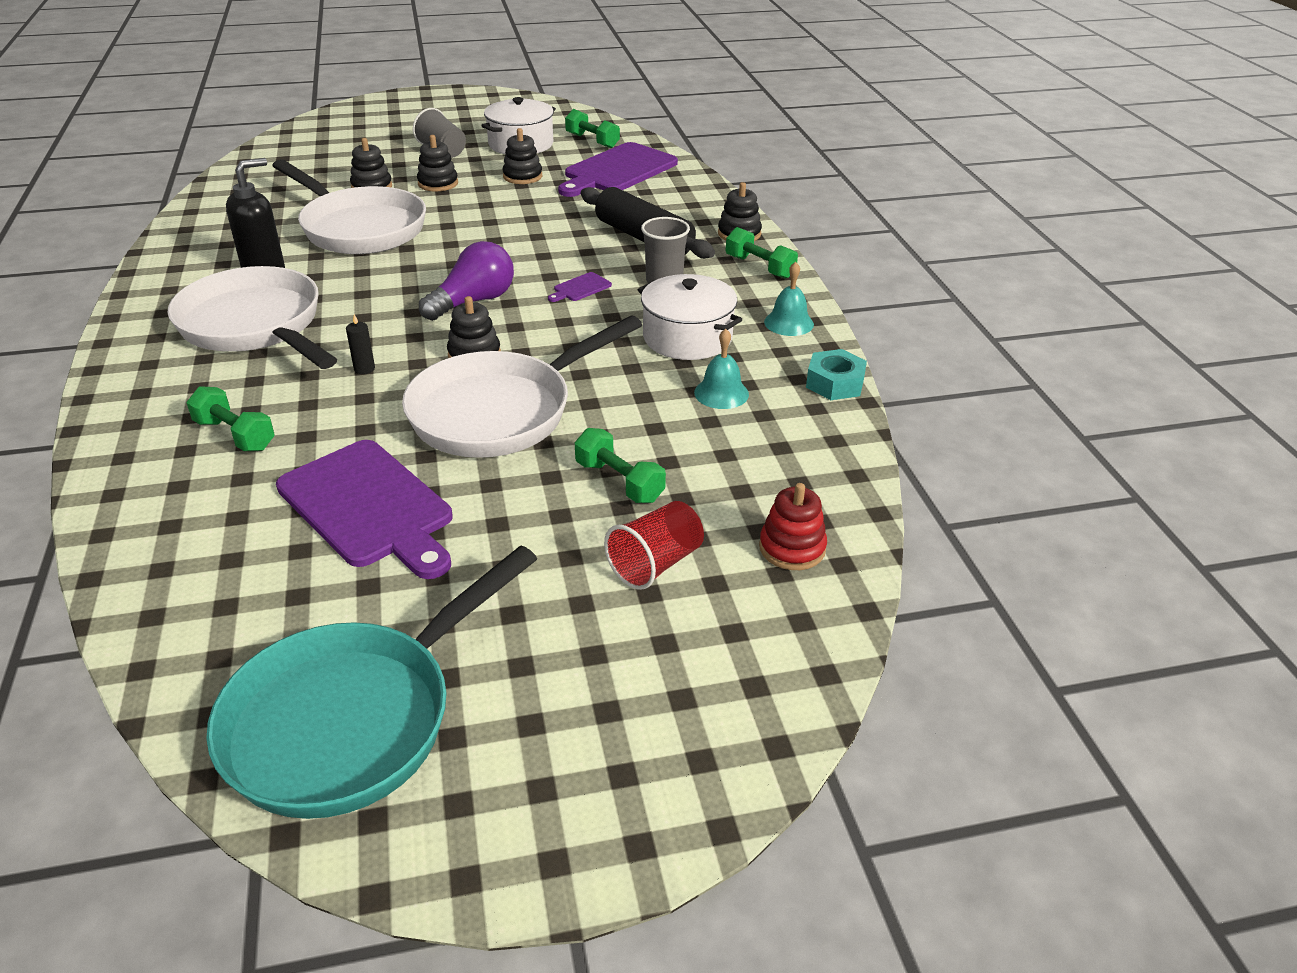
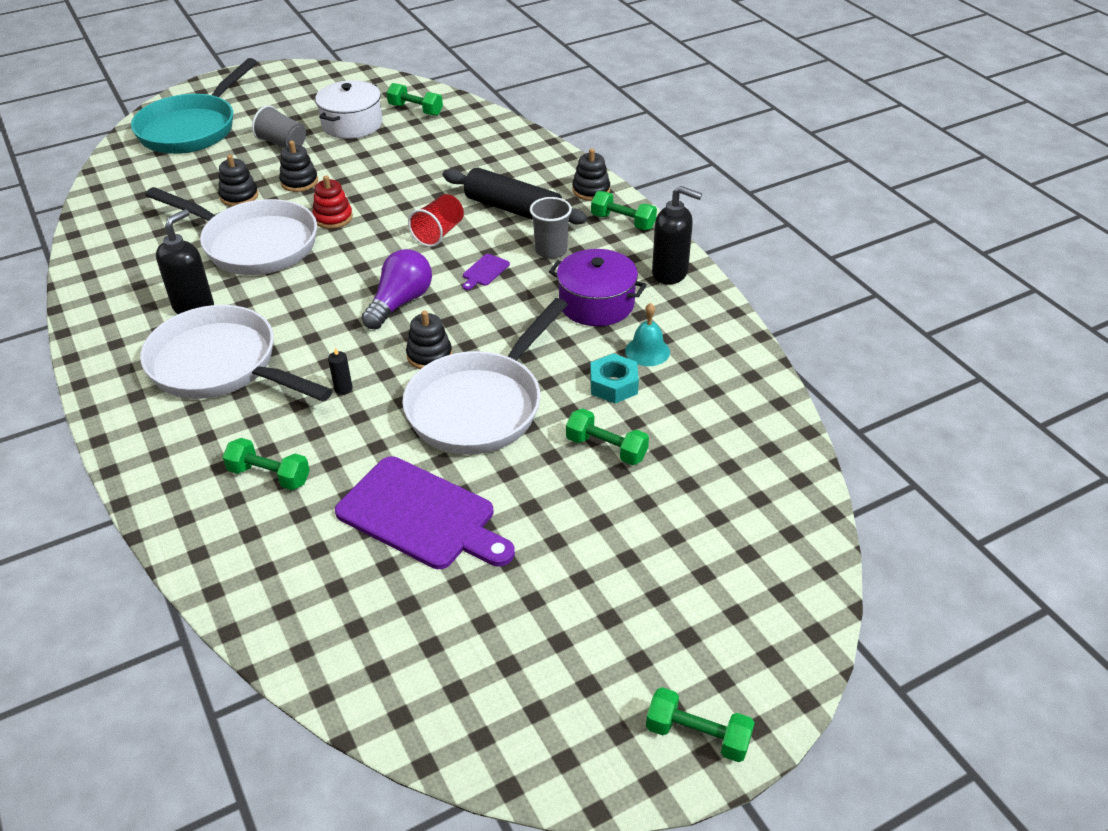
camera: 15 degrees left, 5 degrees up
(352, 719) = (508, 691): turquoise pan -> turquoise pan (192, 129)
(522, 176) = (373, 161): black stacking toy -> none
(556, 835) = (697, 735): none -> green dumbbell
(617, 171) = (455, 140): purple cutting board -> none
(655, 564) = (667, 512): red cup -> red cup (439, 233)
(687, 337) = (596, 303): white pot -> purple pot
(789, 323) = (670, 273): turquoise bell -> black soap dispenser
(792, 548) = (759, 475): red stacking toy -> red stacking toy (333, 218)
(835, 383) = (730, 324): turquoise nut -> turquoise nut (613, 385)

